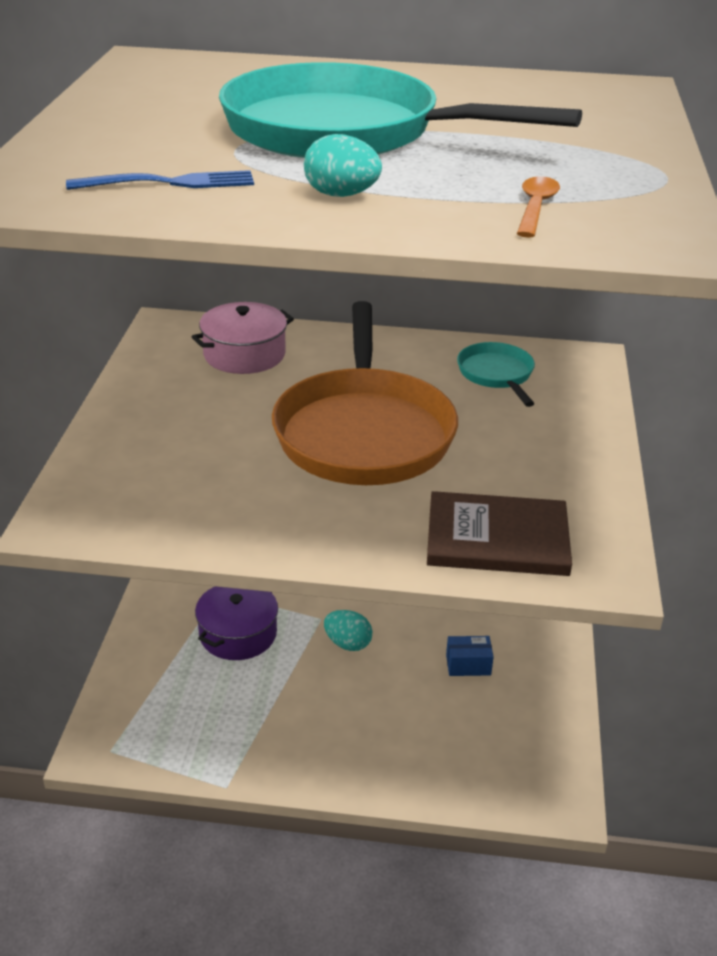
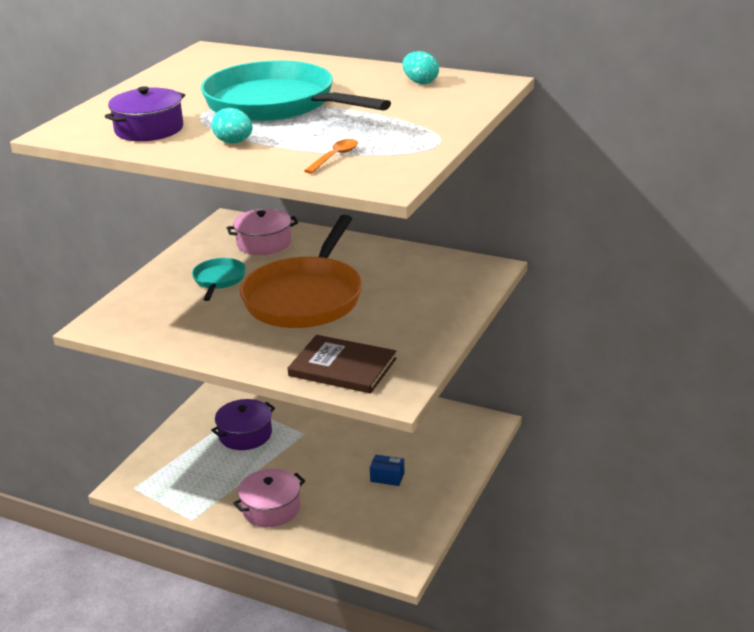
camera: 20 degrees right, 5 degrees down
(169, 183) = (149, 129): blue fork -> purple pot
(334, 744) = (271, 508): none -> pink pot
(347, 643) = (313, 451): turquoise egg -> turquoise egg (420, 82)
(497, 375) = (419, 272): turquoise pan -> turquoise pan (218, 280)

